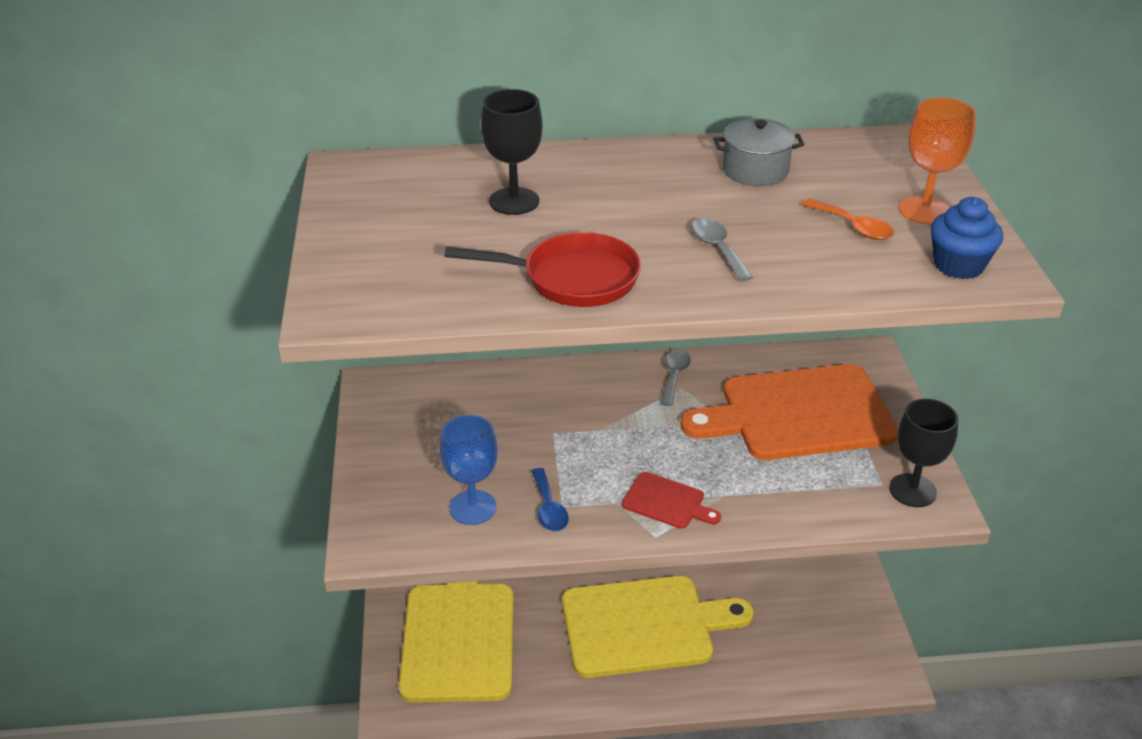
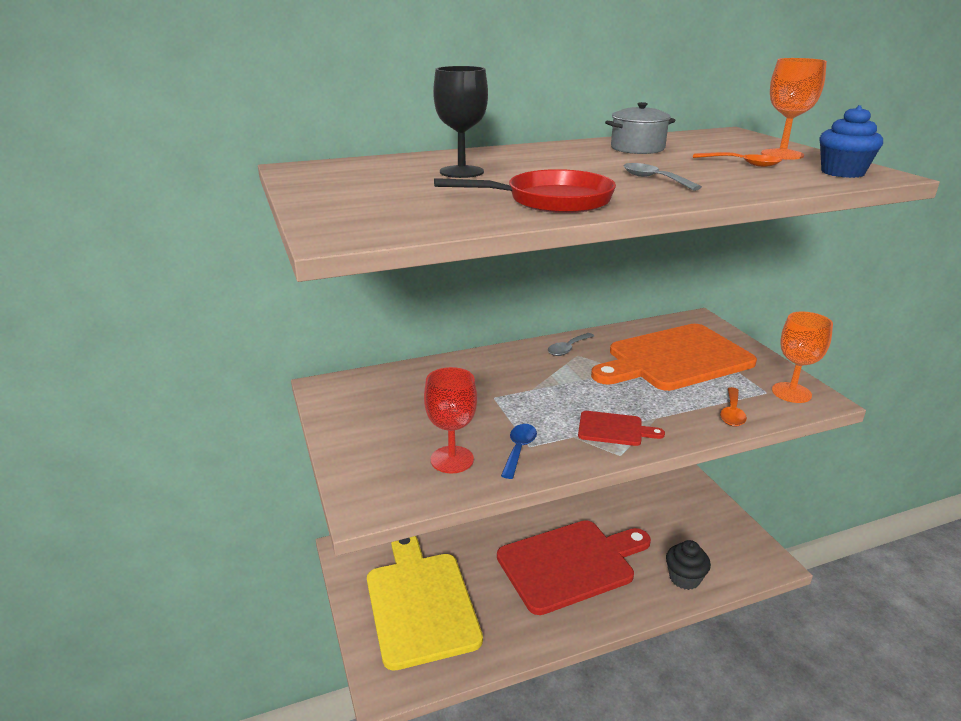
camera: 15 degrees left, 10 degrees down
(473, 507) = (452, 459): blue goblet -> red goblet
(549, 508) = (519, 449): blue spoon -> blue spoon turned 135 degrees counterclockwise
(644, 626) = (570, 564): yellow cutting board -> red cutting board
(674, 376) = (568, 349): grey spoon -> grey spoon turned 135 degrees counterclockwise
(772, 672) = (684, 578): none -> black cupcake
(818, 506) = (732, 413): none -> orange spoon
(912, 490) = (791, 393): black goblet -> orange goblet

